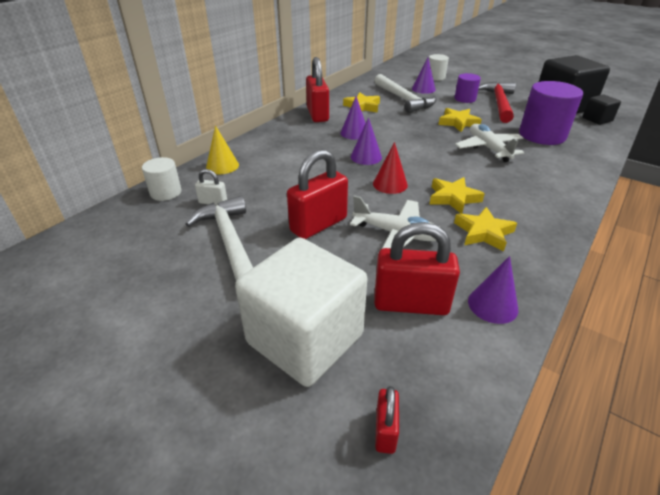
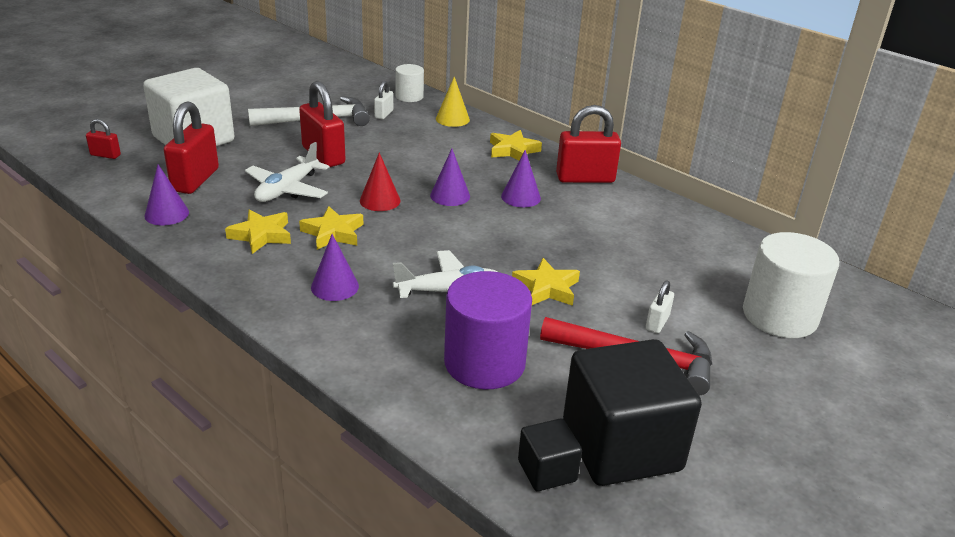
camera: 95 degrees right, 5 degrees down
(362, 106) = (615, 215): yellow star -> yellow star (513, 150)
(403, 99) = (649, 256): white hammer -> none
(423, 89) = (705, 287): purple cone -> purple cone (335, 286)
(435, 77) = (779, 316): white cylinder -> white cylinder, size x1.81
(465, 99) = (657, 323): purple cylinder -> white padlock

